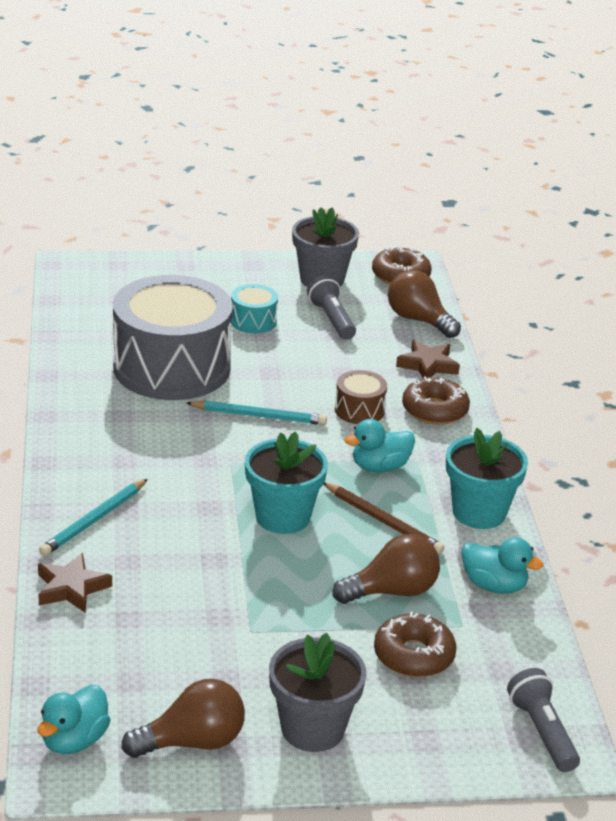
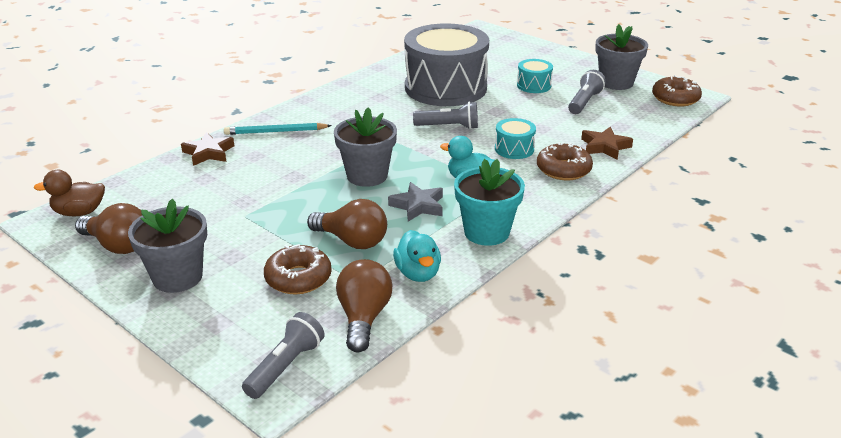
camera: 50 degrees right, 0 degrees up
(74, 740) = (79, 212): turquoise duck -> brown duck
(258, 416) = (449, 127): turquoise pencil -> grey flashlight
(282, 517) = (367, 176): turquoise flower pot -> grey flower pot
(359, 410) = (514, 149): brown drum -> turquoise drum
(383, 521) = (418, 206): brown pencil -> grey star
(418, 320) = (644, 123): brown light bulb -> brown light bulb (363, 317)

